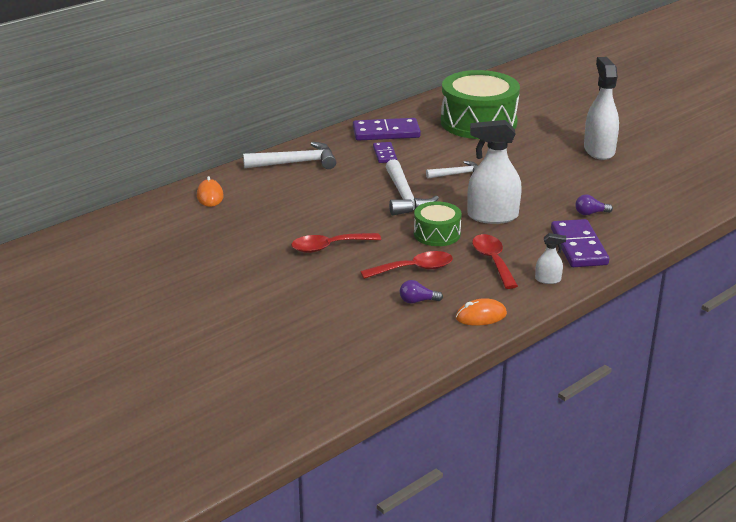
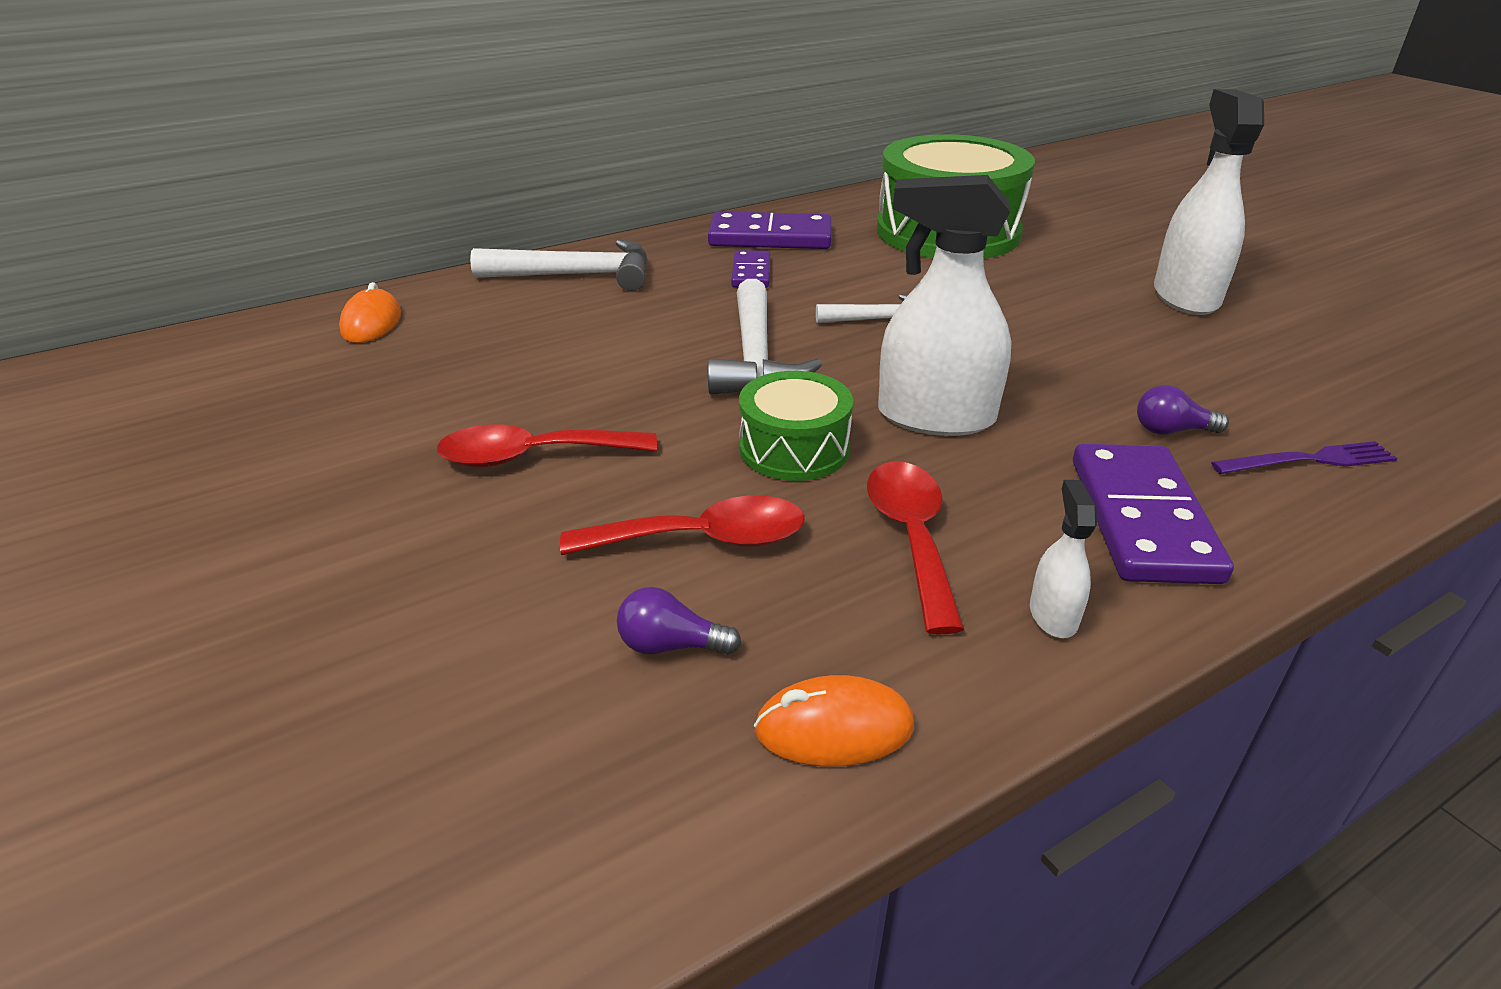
camera: 10 degrees right, 5 degrees up
(548, 280) = (1053, 615): white spray bottle -> white spray bottle turned 105 degrees counterclockwise
(643, 220) = (1308, 460): none -> purple fork

